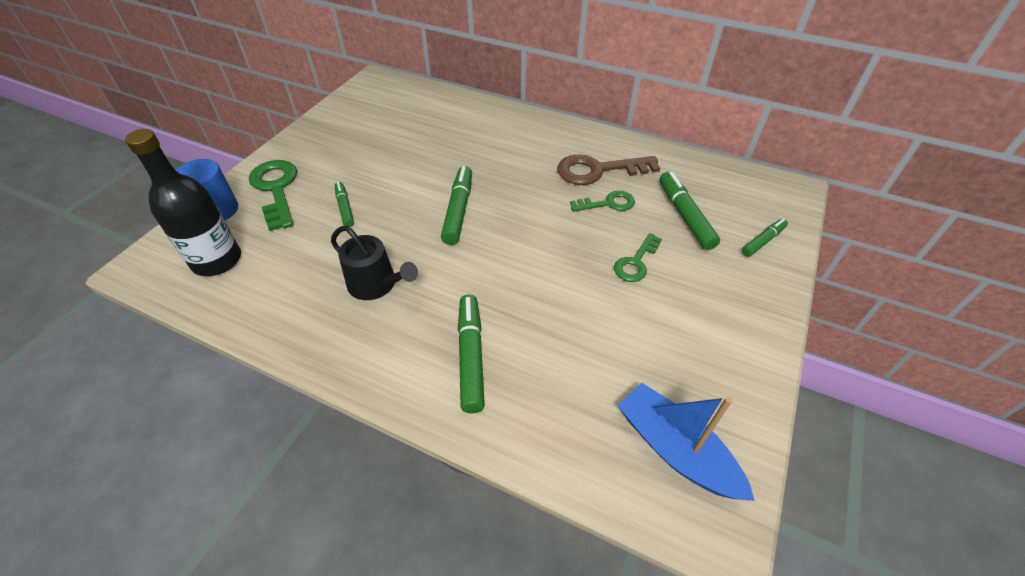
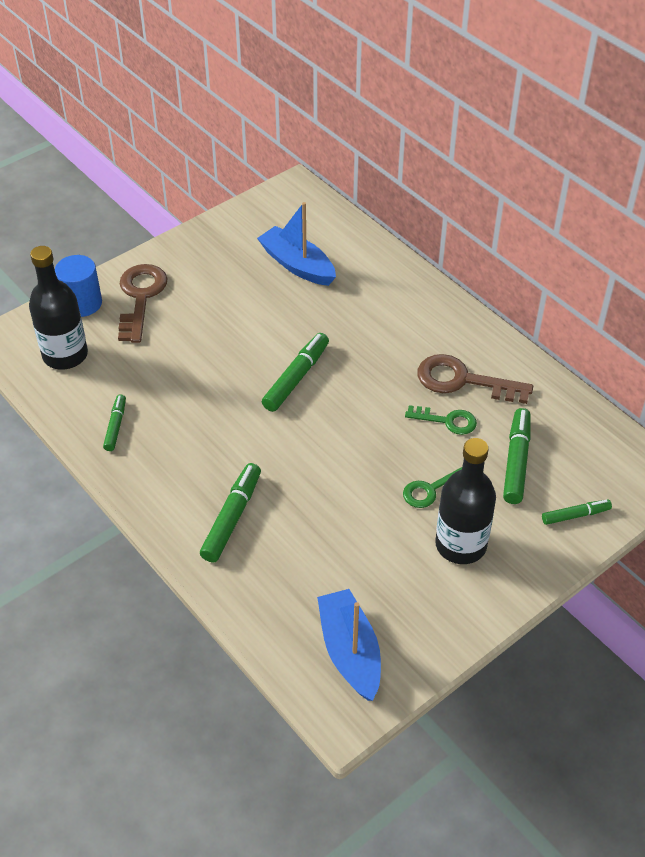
camera: 25 degrees right, 0 degrees up
(276, 189) = (140, 297): green key -> brown key
(345, 208) = (193, 339): green marker -> green marker (115, 426)
(376, 284) = (186, 425): black watering can -> none
(408, 128) = (297, 265): none -> blue boat
(695, 300) = (460, 545): none -> black bottle

